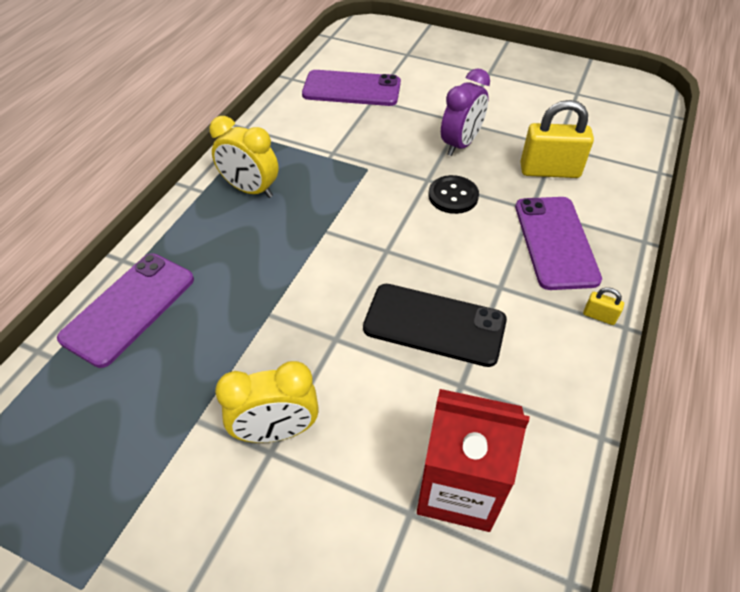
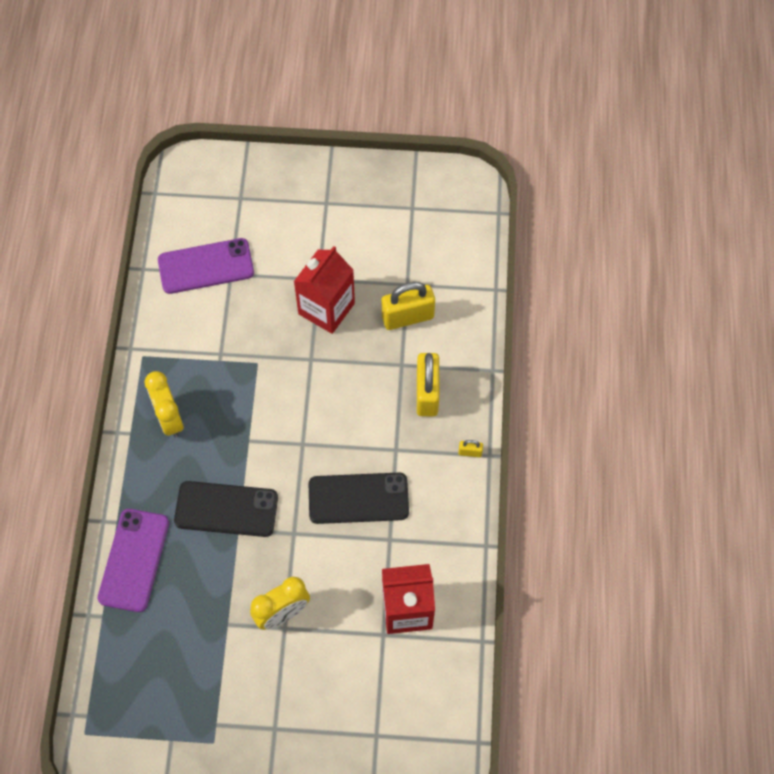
camera: 20 degrees left, 15 degrees up
(250, 190) = (169, 418): yellow clock -> yellow clock turned 60 degrees clockwise
(266, 288) = (226, 509): none -> black phone
(453, 196) = (337, 371): black button -> none
(460, 144) = (326, 308): purple clock -> red carton
(555, 242) = (427, 393): purple phone -> yellow padlock

